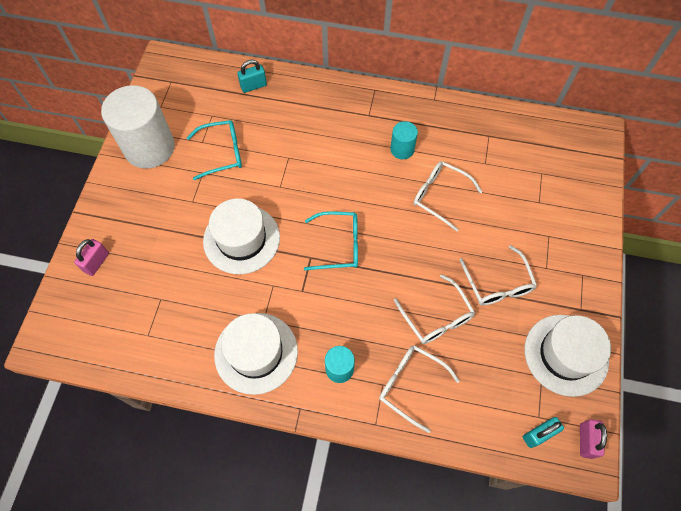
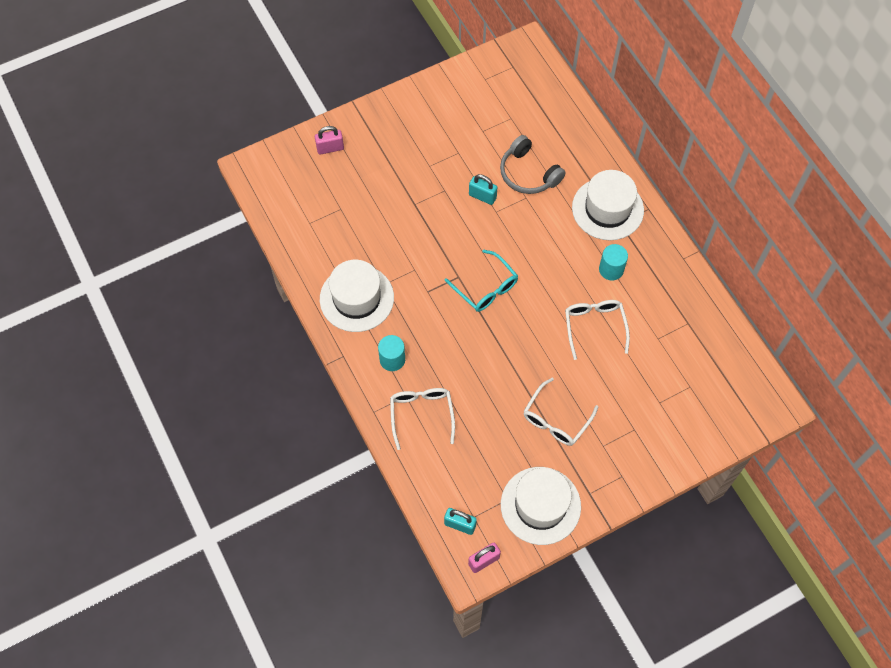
camera: 50 degrees right, 0 degrees up
(149, 147) = (445, 102): white cylinder -> none
(222, 153) = (486, 152): turquoise glasses -> none
(241, 239) = (430, 221): white hat -> white hat (607, 209)
(253, 86) = (565, 123): turquoise padlock -> turquoise padlock (482, 196)
(270, 140) = (528, 174): none -> grey headphones
(437, 317) = (489, 395): white glasses -> none

